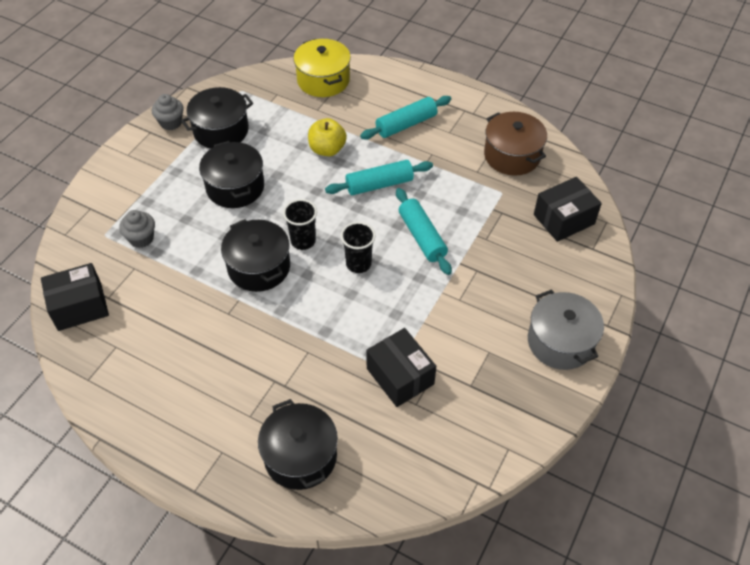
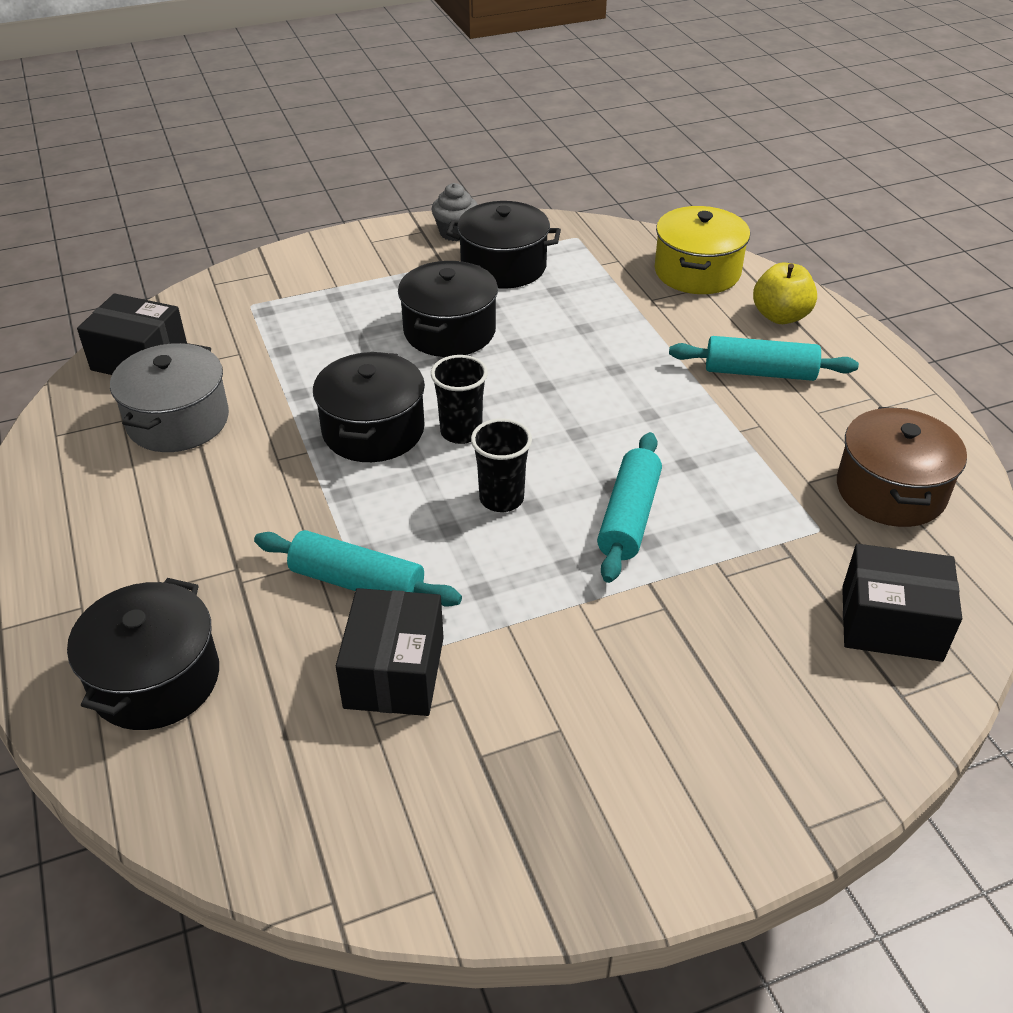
camera: 40 degrees right, 10 degrees down
(141, 238) = (283, 328): grey cupcake -> none
(327, 149) = (613, 348): yellow apple -> yellow apple (780, 316)
(379, 184) = (639, 422): turquoise rolling pin -> turquoise rolling pin (357, 582)
(560, 342) = (693, 795): grey pot -> grey pot (178, 421)

